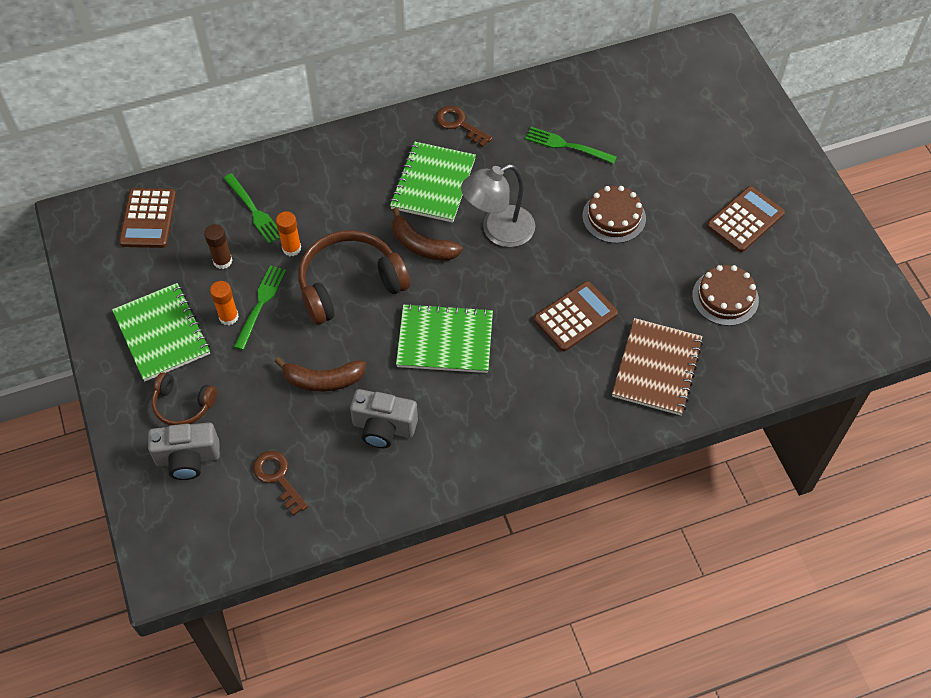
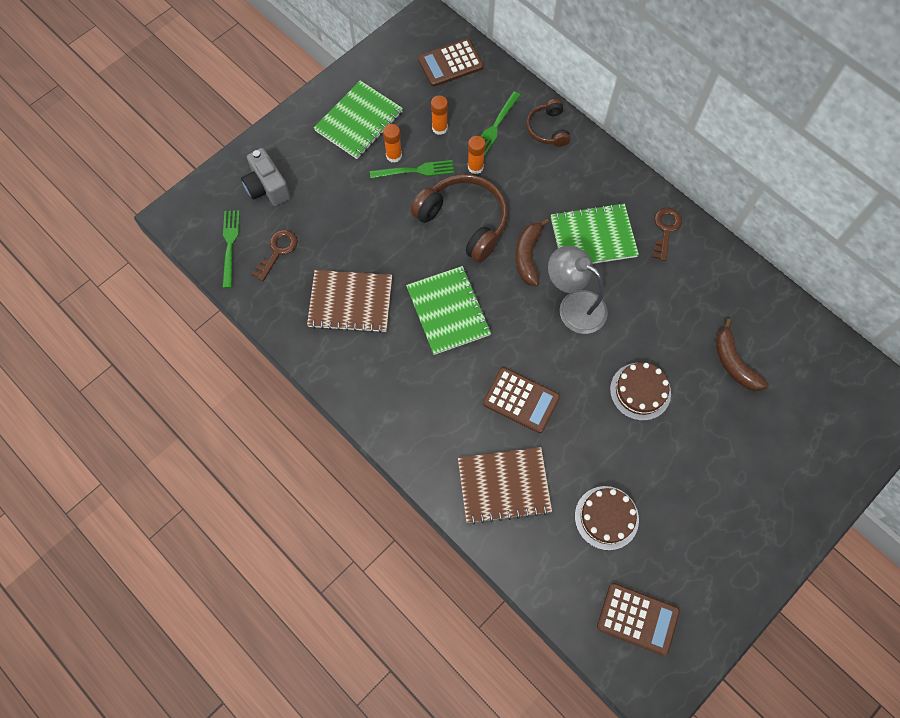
camera: 65 degrees right, 10 degrees up
(183, 405) = (308, 163): brown headphones -> brown headphones (547, 129)
(222, 261) = (439, 128): brown glue stick -> orange glue stick
(323, 380) = (371, 243): brown banana -> brown banana (734, 363)
(383, 427) = (350, 302): grey camera -> brown notebook
(567, 146) = (694, 323): green fork -> green fork (230, 245)
(745, 220) = (702, 505): brown calculator -> brown calculator (638, 618)

